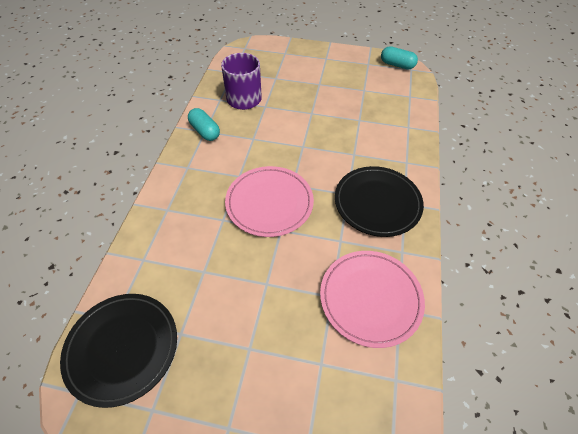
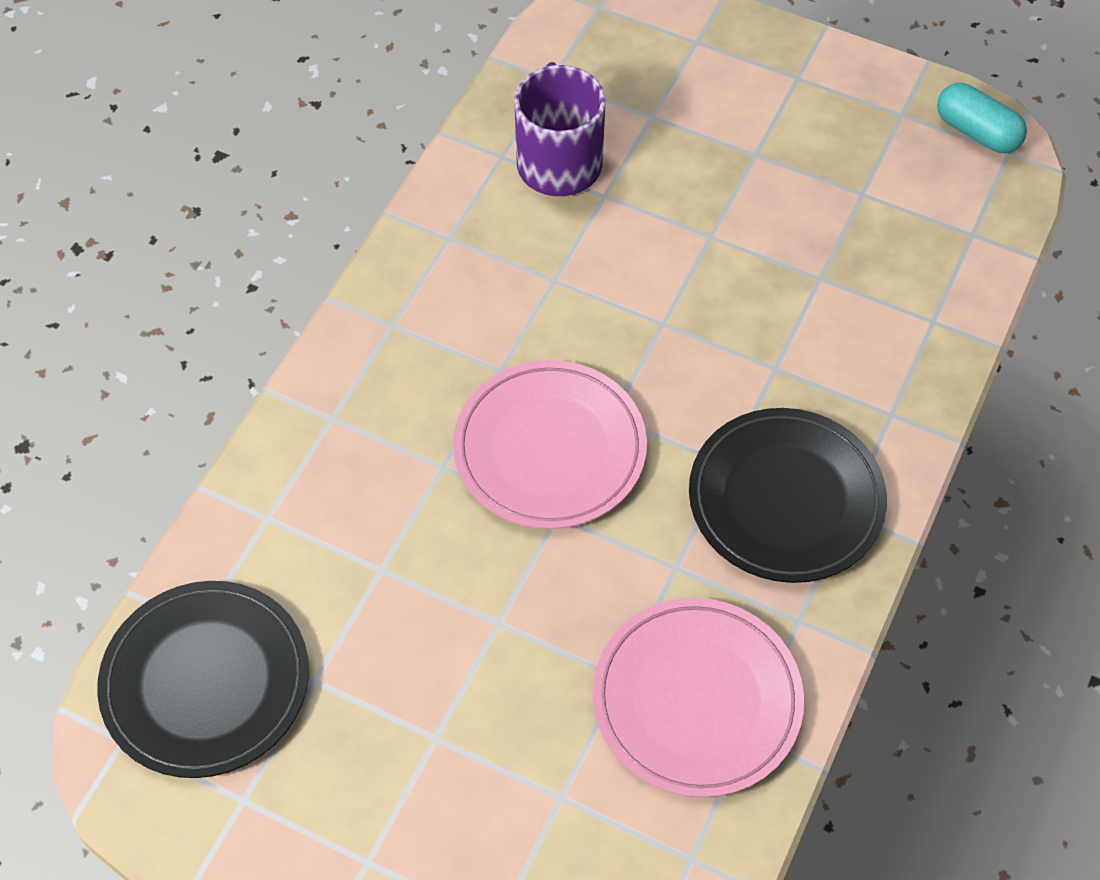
camera: 15 degrees right, 5 degrees up
(205, 131) = (449, 239): turquoise capsule -> none

